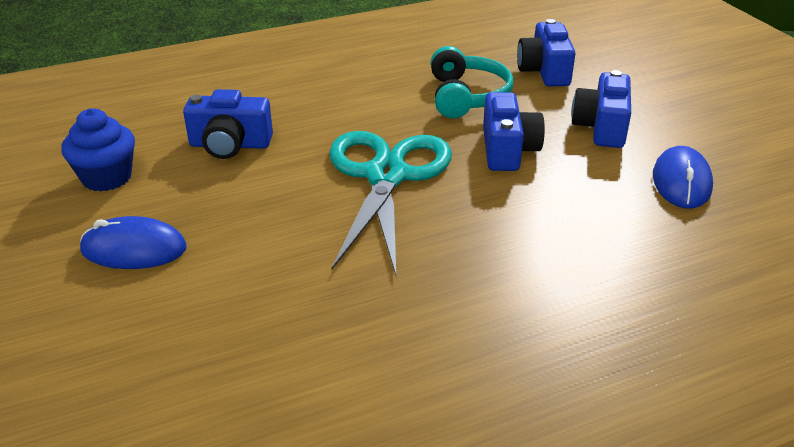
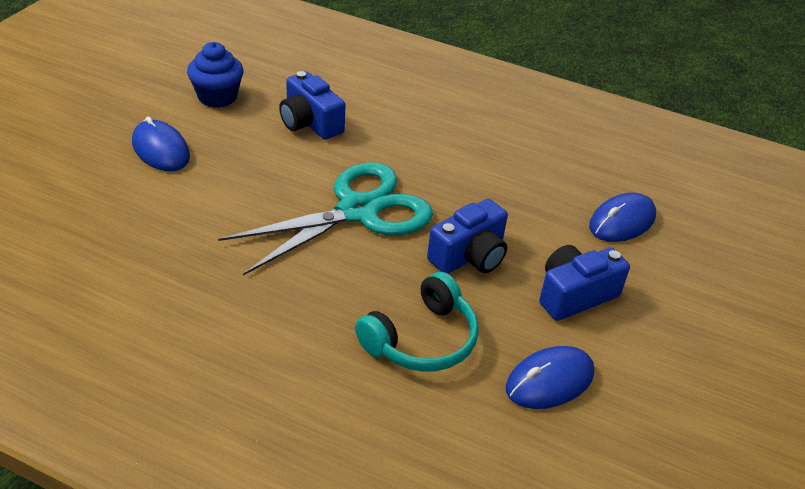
camera: 45 degrees right, 5 degrees up
(466, 96) = (519, 197): turquoise headphones -> turquoise headphones (421, 339)
(544, 71) = (622, 221): blue camera -> blue mouse

